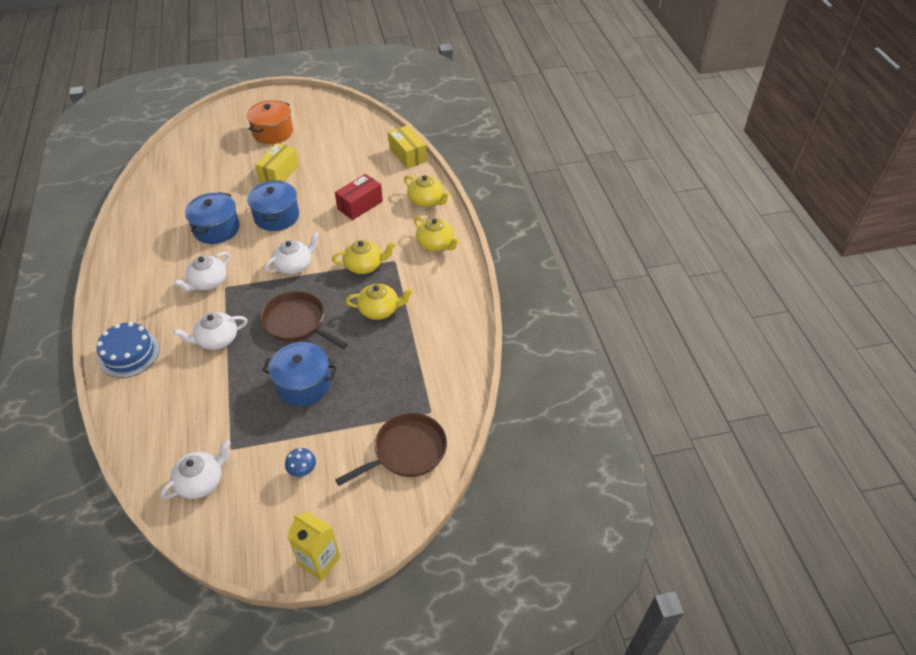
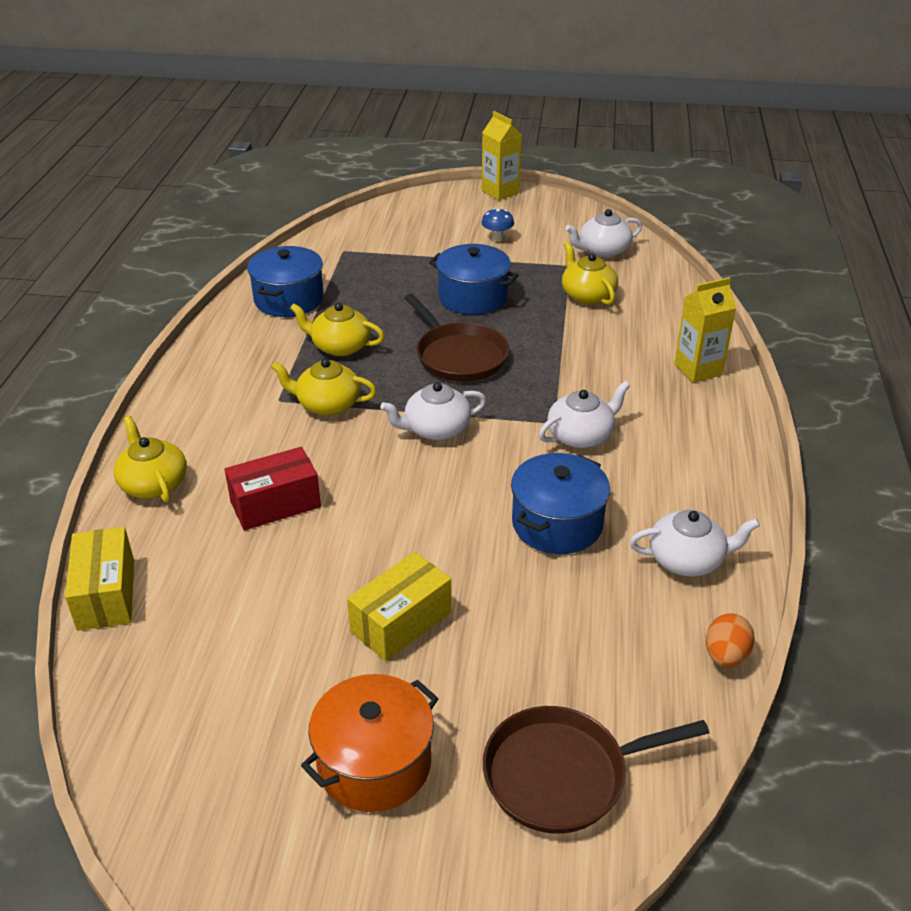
camera: 160 degrees left, 10 degrees down
(129, 354) = (698, 369): blue cake -> yellow carton
(138, 192) = (725, 656): none -> orange egg
(217, 339) = (574, 361): white teapot -> white teapot (687, 559)
(276, 216) = (438, 520): blue pot -> blue pot (289, 299)
(407, 451) = (386, 231): brown pan -> brown pan (562, 775)
(435, 244) = (199, 409): yellow teapot -> yellow teapot (587, 295)

